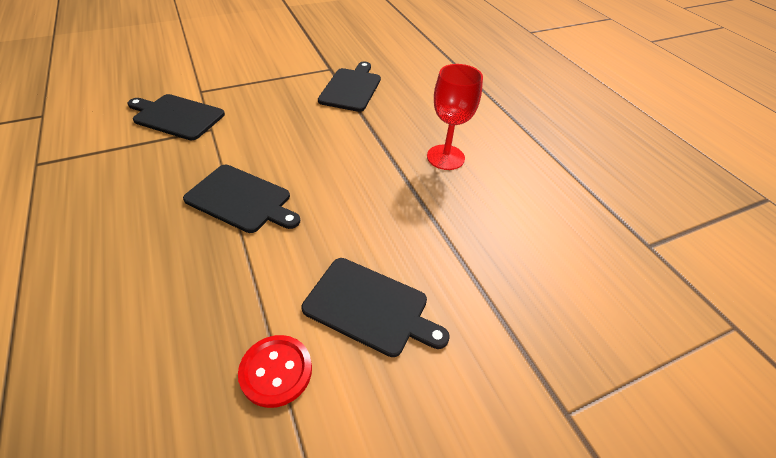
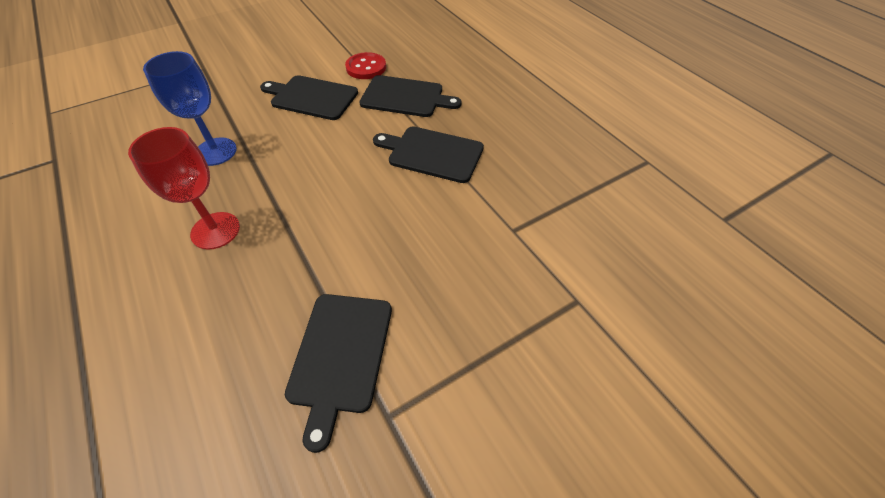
camera: 175 degrees right, 5 degrees up
(176, 116) = (569, 244): black cutting board -> black cutting board (405, 97)
(475, 232) = (215, 151): none -> blue goblet

